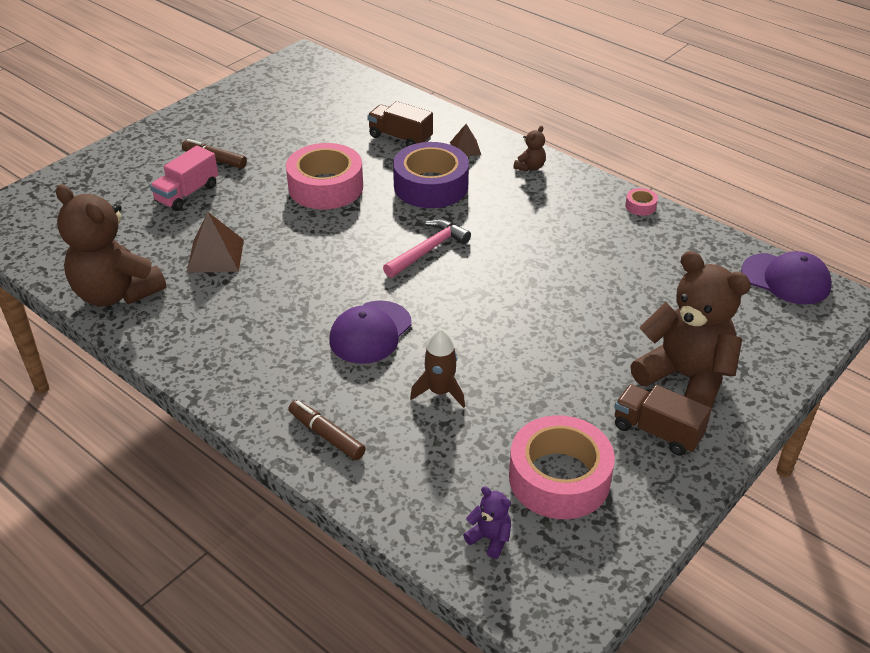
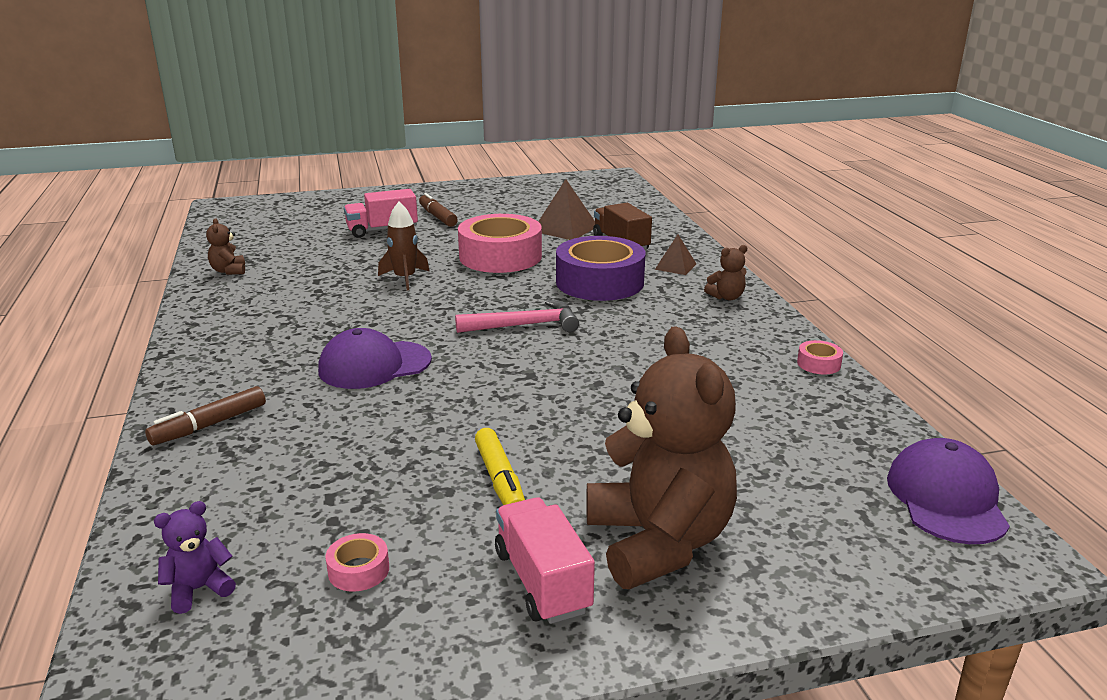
camera: 35 degrees right, 15 degrees down
(116, 293) = (229, 271): brown teddy bear -> brown teddy bear, size x0.41
(215, 255) = (338, 272): brown pyramid -> brown pyramid (565, 228)
(326, 435) = (209, 425): brown marker -> brown marker turned 120 degrees counterclockwise
(440, 392) = (362, 436): brown rocket -> brown rocket (405, 279)
(490, 538) = (199, 589): purple teddy bear -> purple teddy bear turned 105 degrees counterclockwise
(559, 478) = (358, 570): pink tape -> pink tape, size x0.40
(561, 381) = (500, 480): none -> yellow marker
(657, 431) = (542, 581): brown truck -> pink truck
(786, 279) = (946, 498): purple cap -> purple cap turned 150 degrees counterclockwise

